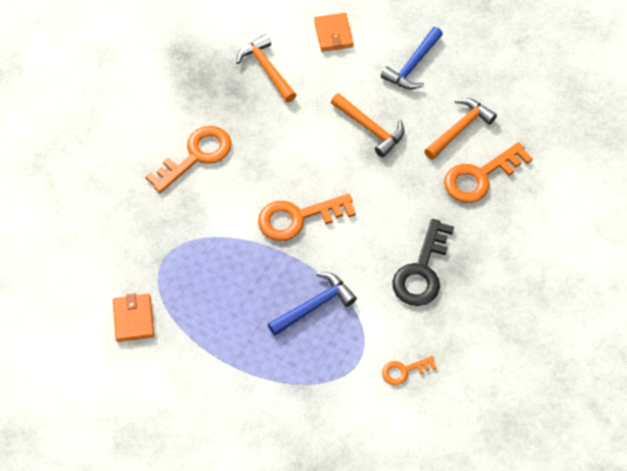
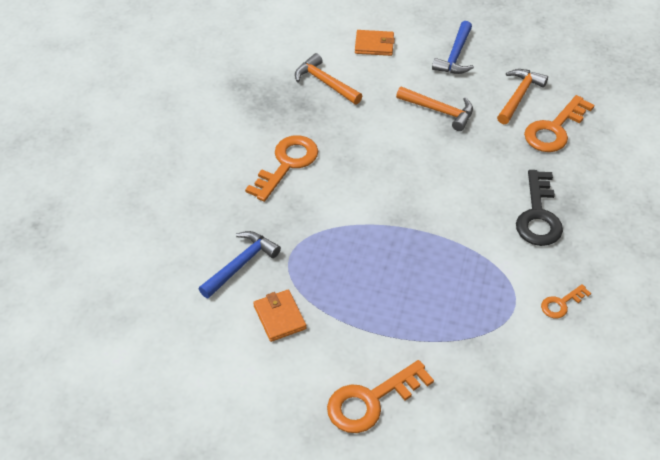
camera: 15 degrees left, 10 degrees down
(298, 218) = (405, 195): orange key -> orange key (371, 400)
(314, 305) = (451, 266): blue hammer -> blue hammer (241, 264)
(333, 34) = (374, 45): orange wallet -> orange wallet turned 60 degrees counterclockwise

